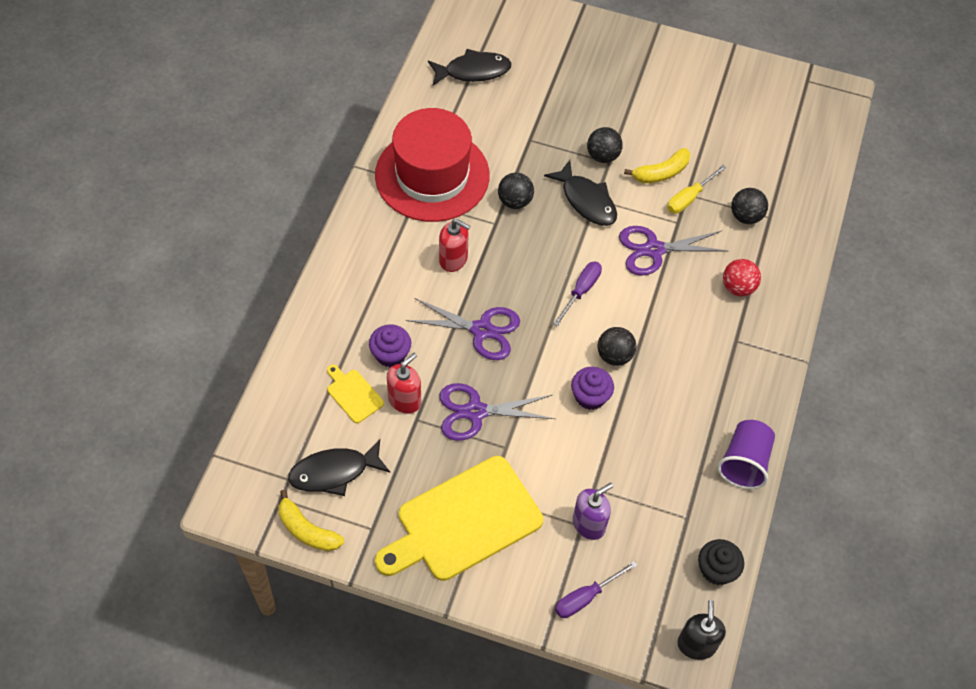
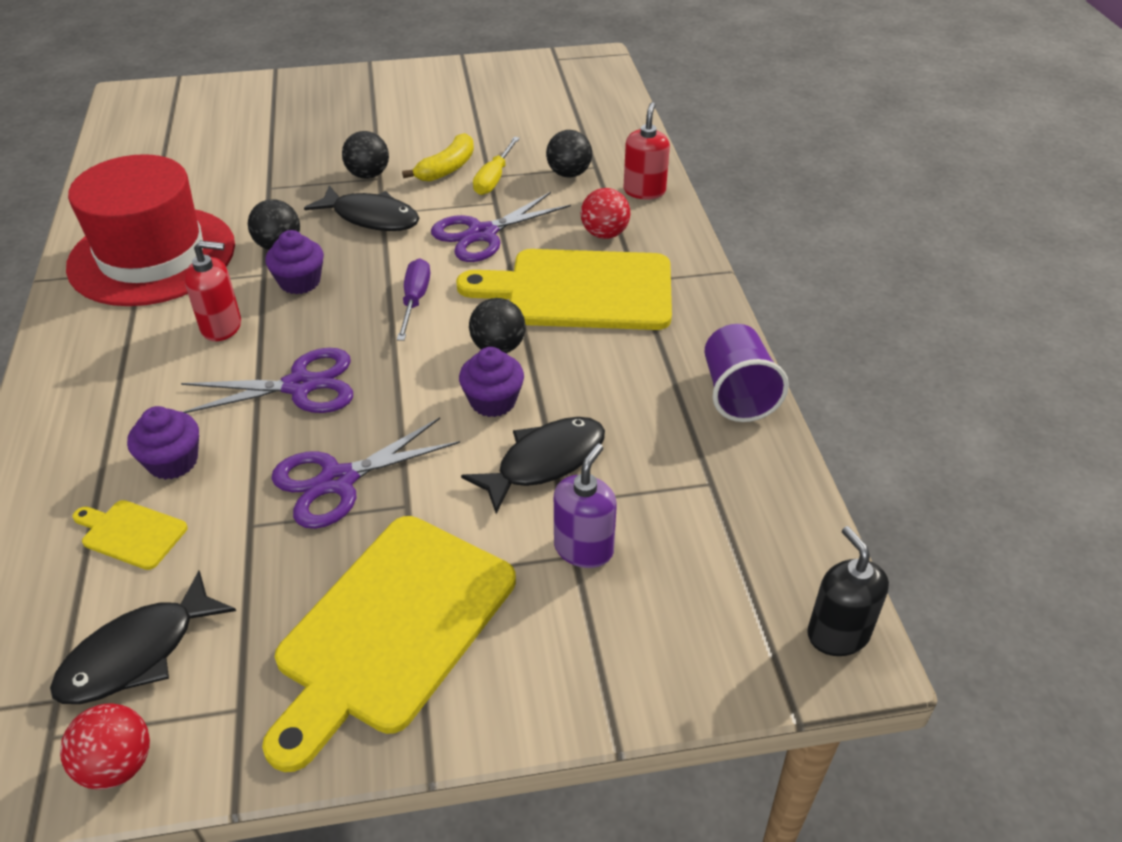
camera: 25 degrees left, 15 degrees down
(307, 530) = (118, 765): yellow banana -> red ball
(405, 400) = (220, 509): red soap dispenser -> red soap dispenser (644, 191)
(473, 71) = (165, 152): black fish -> black fish (545, 462)
(515, 241) = (300, 282): none -> purple cupcake
(586, 597) = (640, 647): purple screwdriver -> none
(693, 331) = (580, 290): none -> yellow cutting board
(716, 569) = (793, 526): black cupcake -> none

